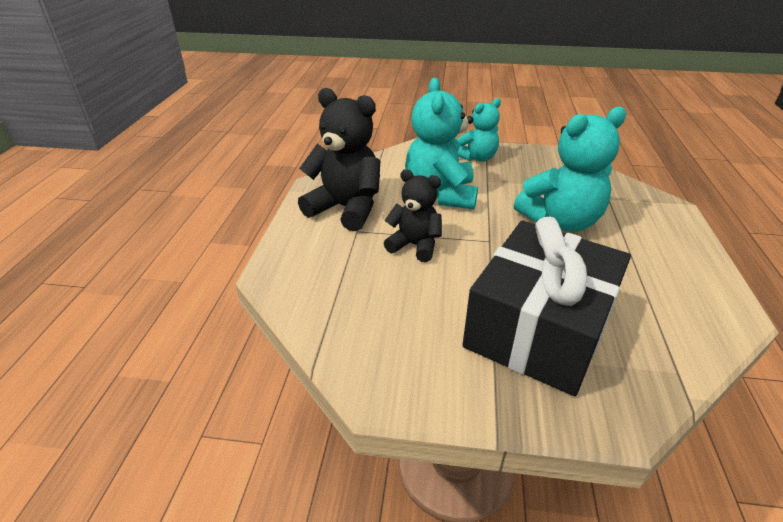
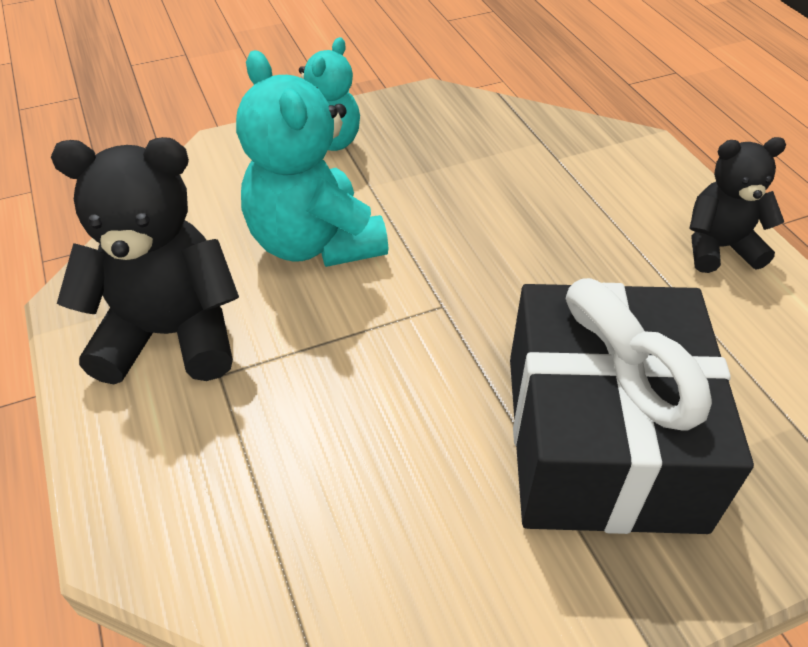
camera: 30 degrees left, 10 degrees up
(415, 245) = (336, 365): black teddy bear -> black teddy bear (719, 248)
(561, 221) = (519, 227): turquoise teddy bear -> none

